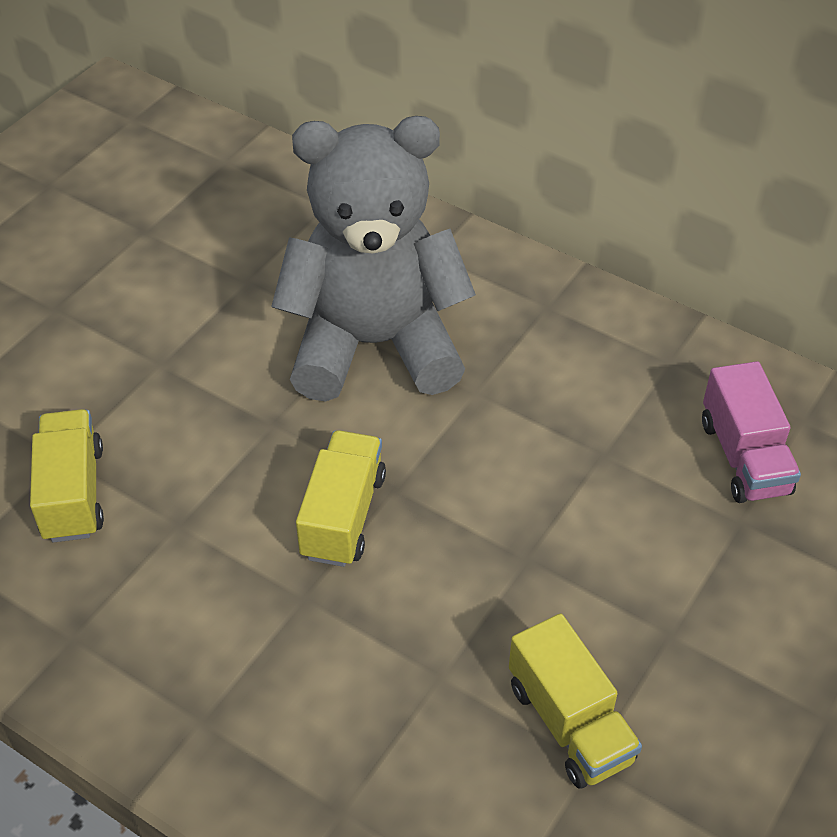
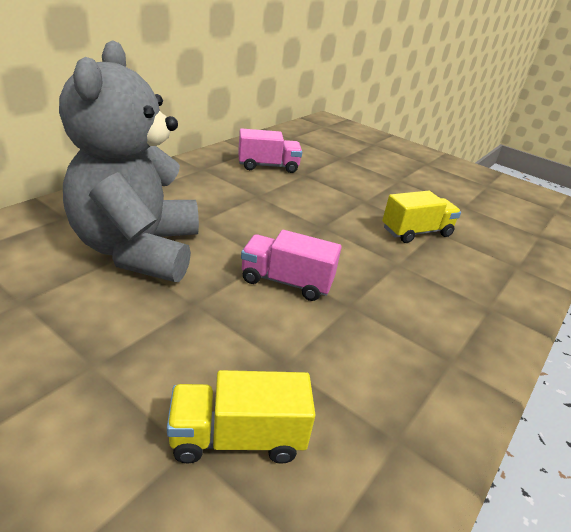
camera: 90 degrees left, 15 degrees down
(343, 516) = (286, 282): yellow truck -> pink truck

